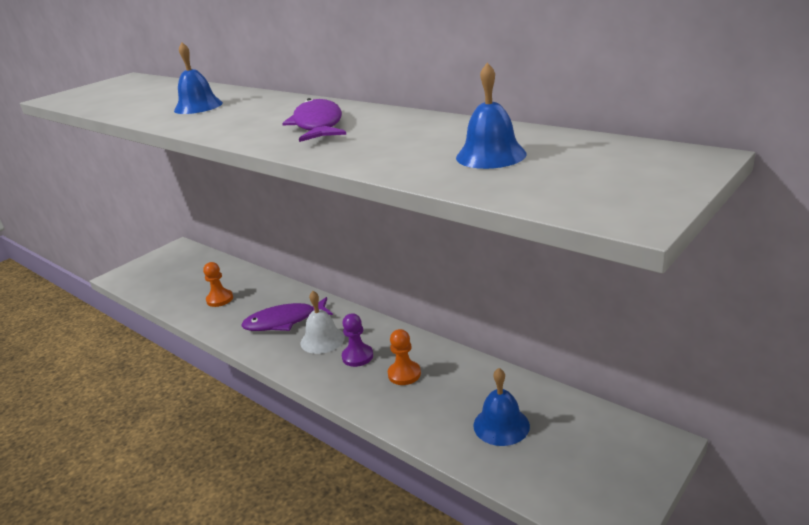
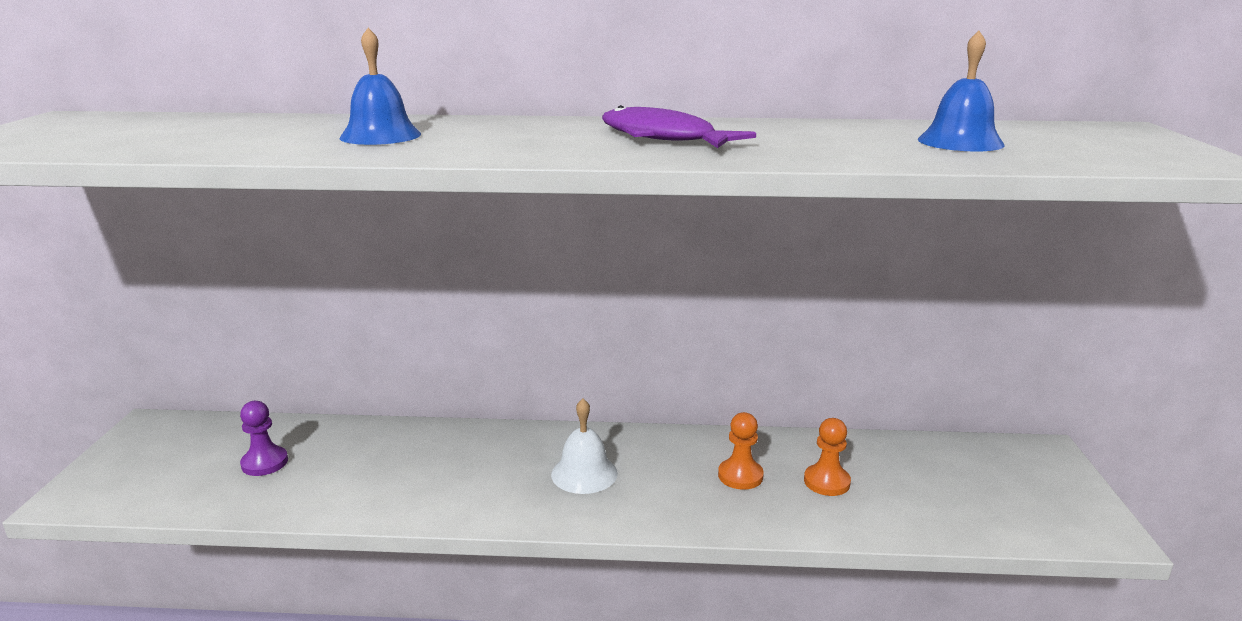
camera: 40 degrees left, 5 degrees down
(220, 299) = (344, 473): orange pawn -> orange pawn (826, 482)
(284, 321) = (496, 469): purple fish -> none
(357, 356) = (658, 476): purple pawn -> purple pawn (265, 463)
(501, 425) = (906, 487): blue bell -> none

